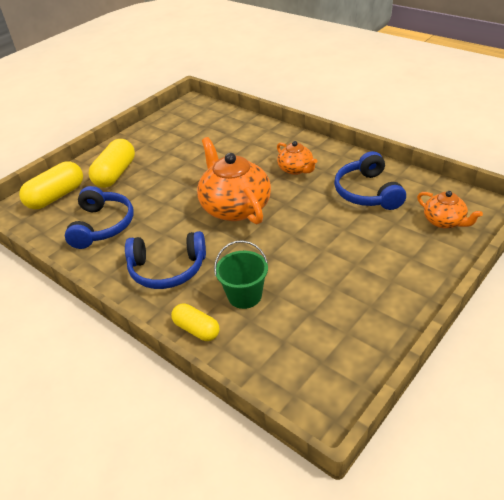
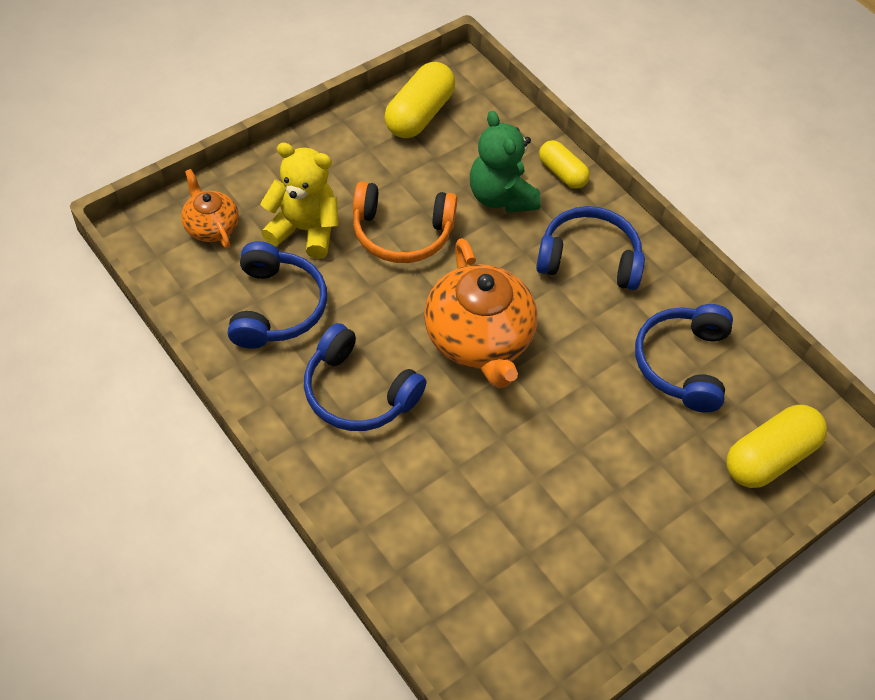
camera: 175 degrees left, 15 degrees up
(115, 174) = (669, 485): yellow capsule -> yellow capsule (419, 114)
(244, 296) = (500, 197): green bucket -> green teddy bear
(296, 169) = (358, 392): orange teapot -> blue headphones
(310, 251) = (402, 233): none -> orange headphones
(380, 235) = (304, 230): none -> yellow teddy bear

